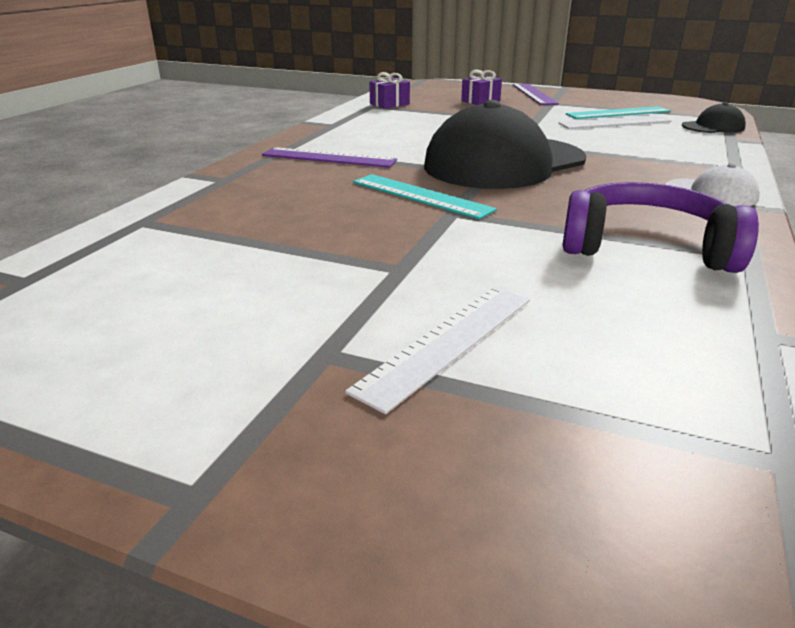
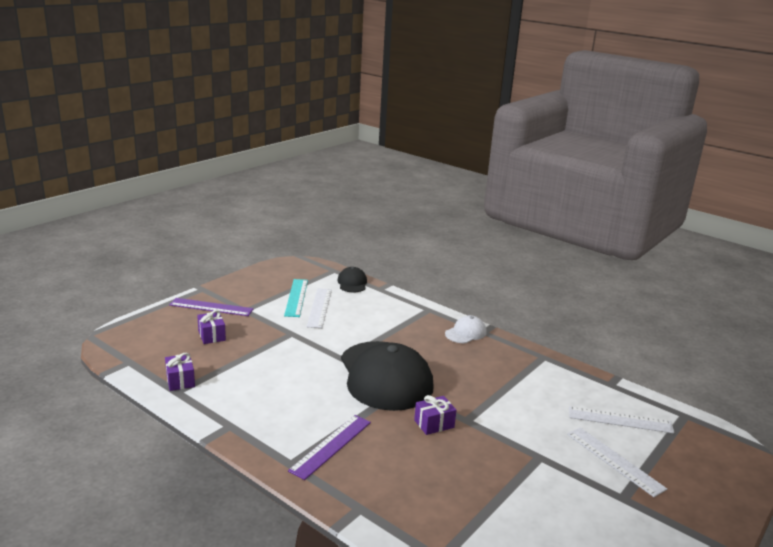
camera: 75 degrees left, 5 degrees down
(420, 196) = (434, 424): turquoise ruler -> purple gift
(618, 348) = (620, 420): none -> white ruler
(646, 247) = (528, 377): purple headphones -> none

